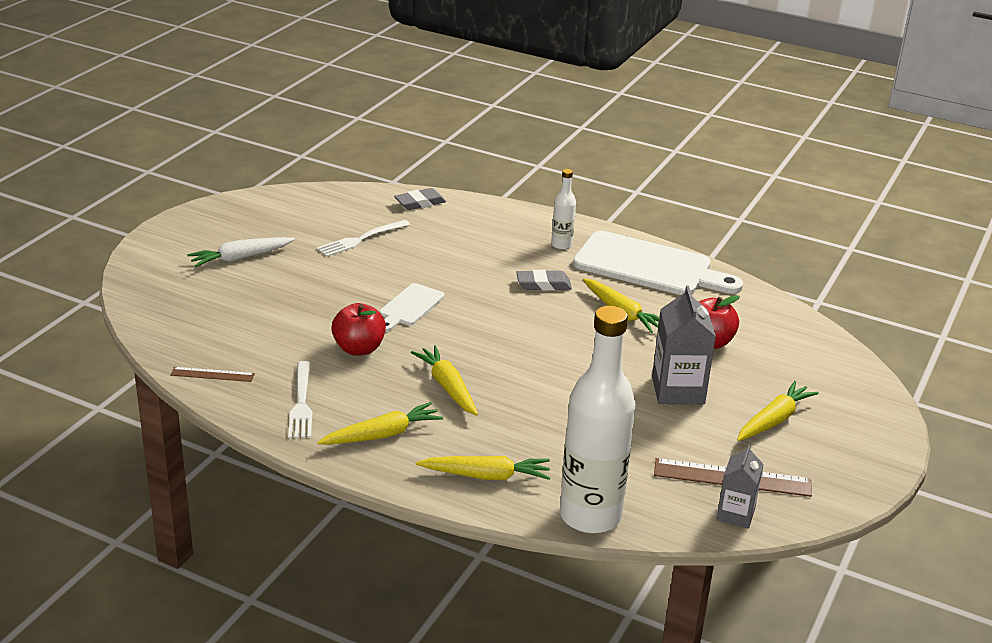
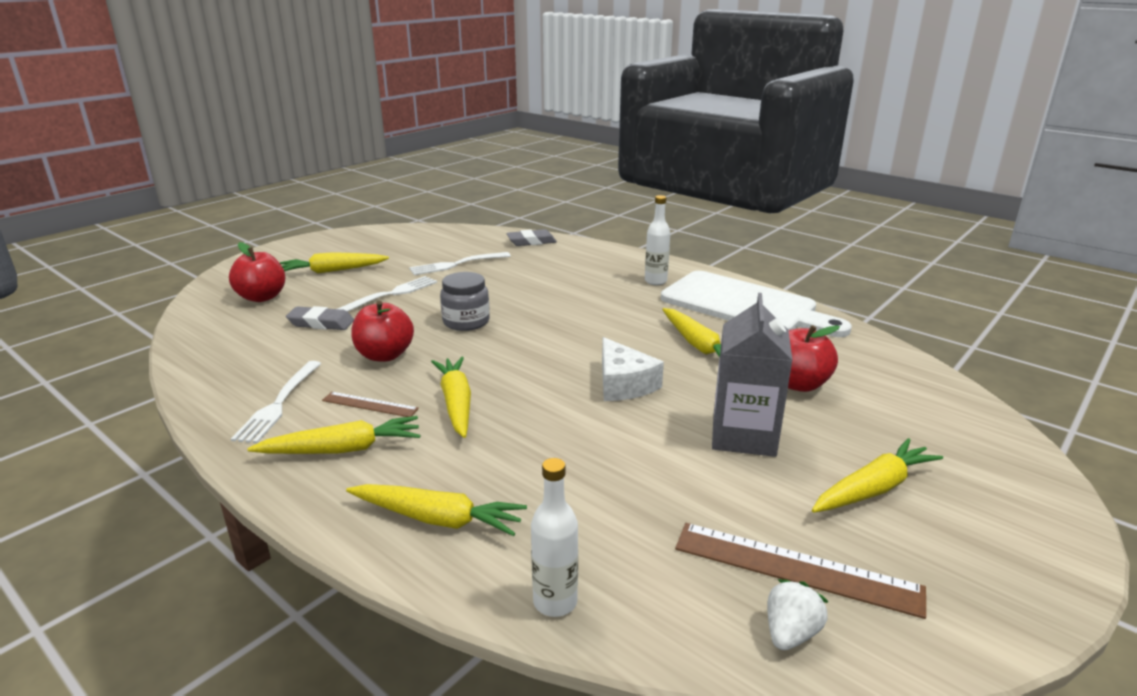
camera: 15 degrees right, 5 degrees down
(194, 297) = (262, 297): none -> red apple
(212, 374) = (212, 366): brown ruler -> brown ruler (370, 404)
(241, 258) = (333, 271): white carrot -> yellow carrot
(320, 282) = (391, 294): none -> white fork
(410, 307) = (466, 322): white cutting board -> grey jar
(543, 284) = (620, 313): grey eraser -> grey eraser (321, 323)
(573, 356) = (623, 384): none -> white cheese
(590, 516) = (555, 602): white bottle -> white bottle, size x0.46
(735, 514) = (790, 633): grey carton -> white strawberry

